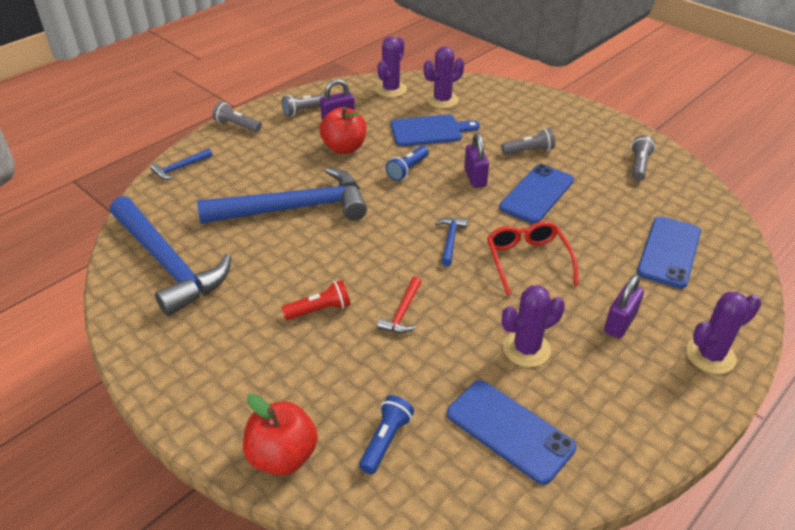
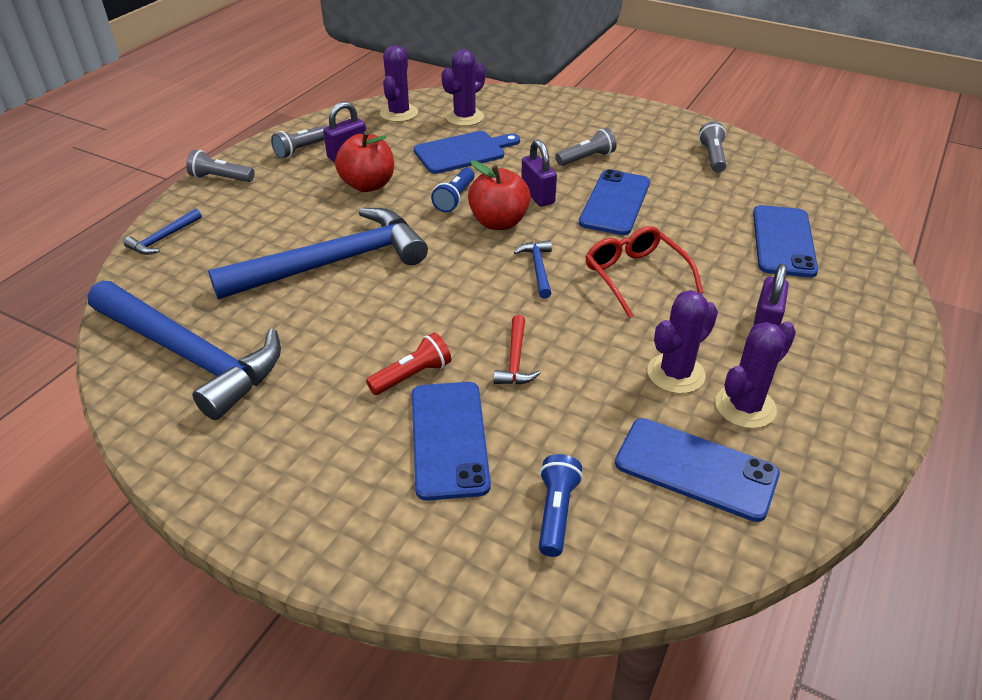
camera: 15 degrees left, 0 degrees up
(283, 456) = (435, 560): red apple -> red apple (499, 222)
(328, 365) = (449, 439): none -> blue phone
(710, 355) = (873, 342): purple cactus -> purple cactus (745, 407)

